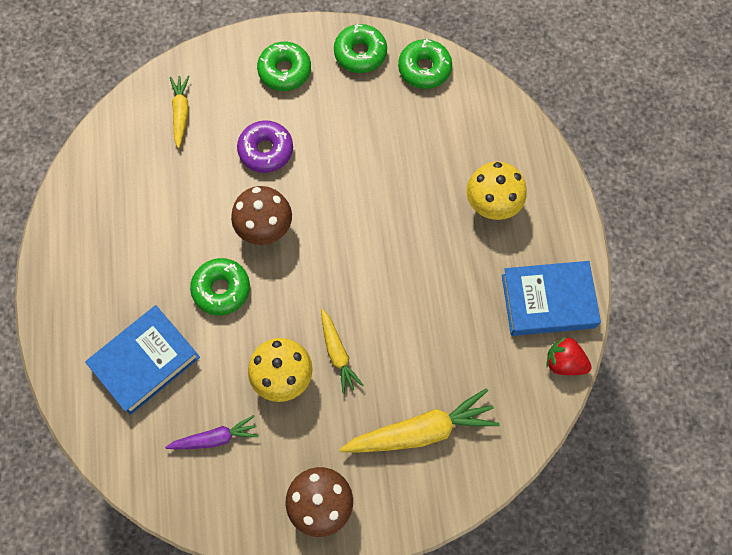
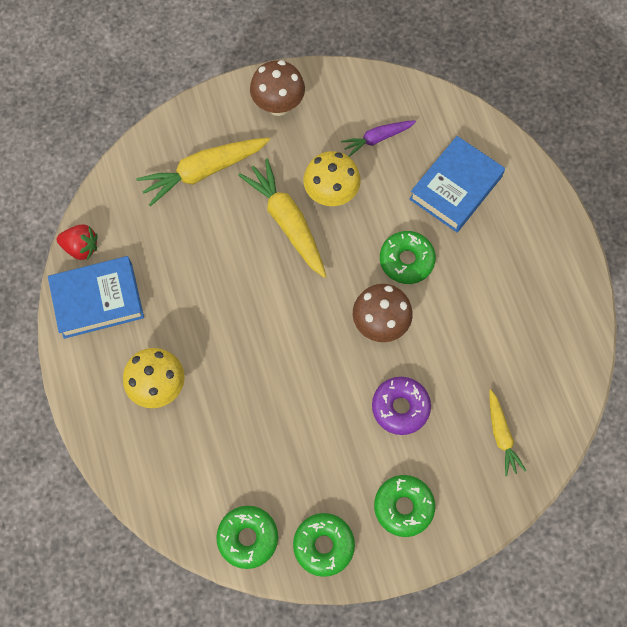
camera: 170 degrees right, 0 degrees up
(337, 353) = (287, 222): yellow carrot -> yellow carrot, size x1.73

